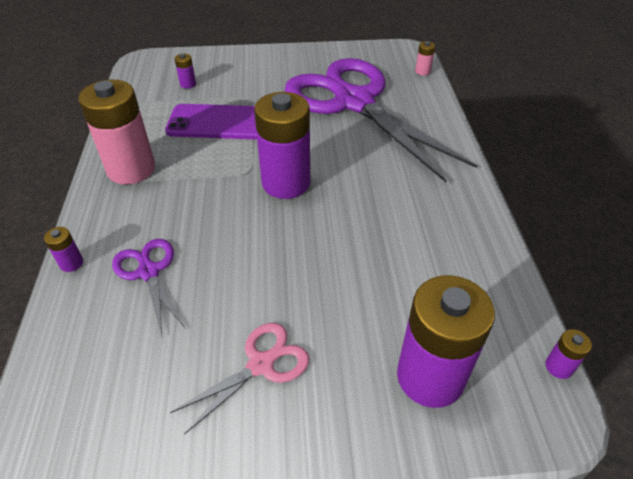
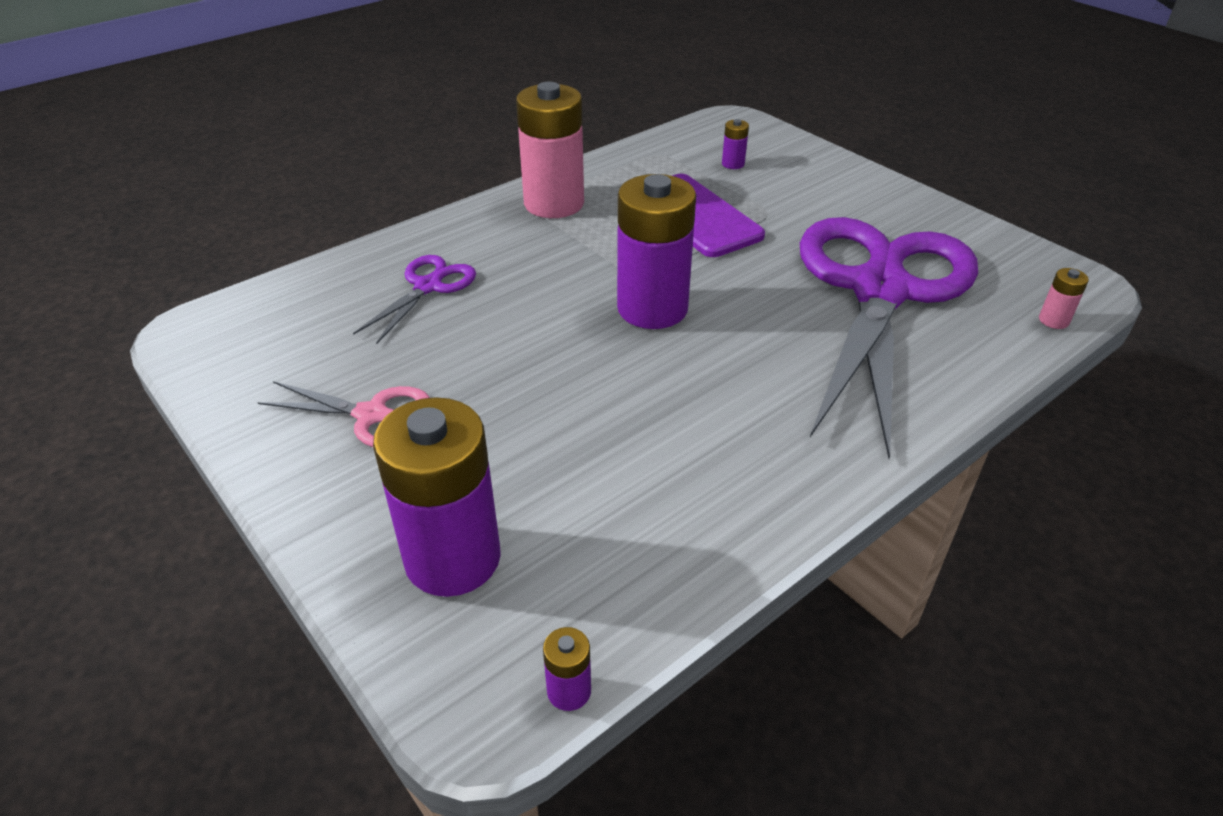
camera: 55 degrees right, 5 degrees down
(71, 263) = (399, 239): purple battery -> none

